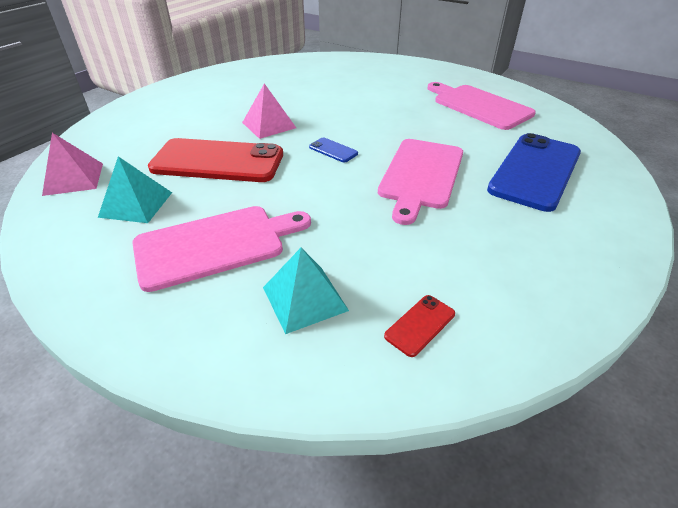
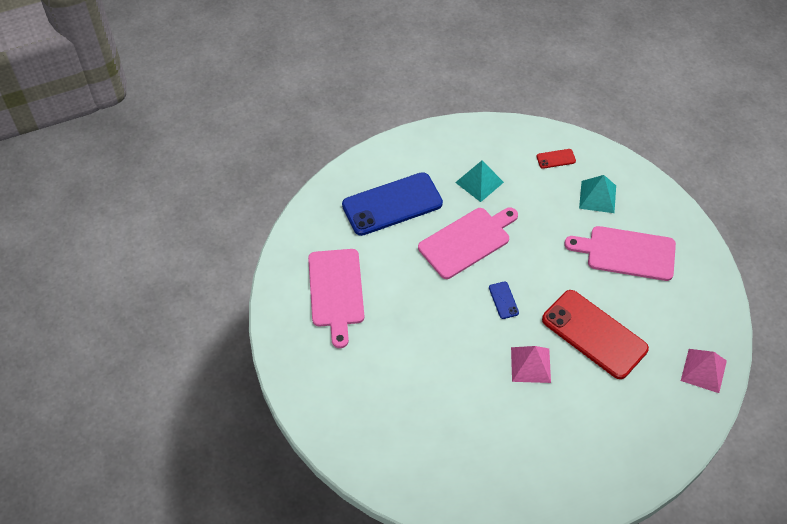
camera: 145 degrees left, 15 degrees up
(136, 204) = (664, 315): turquoise pyramid -> turquoise pyramid (479, 182)

